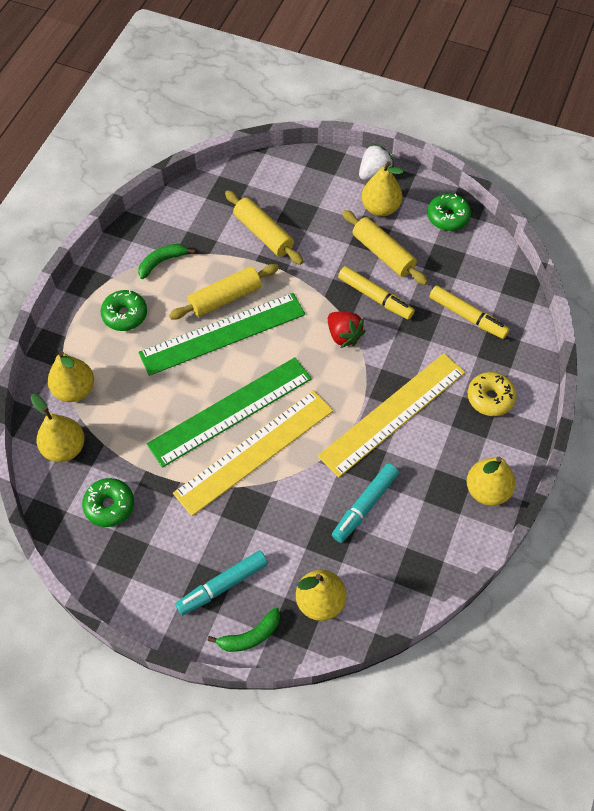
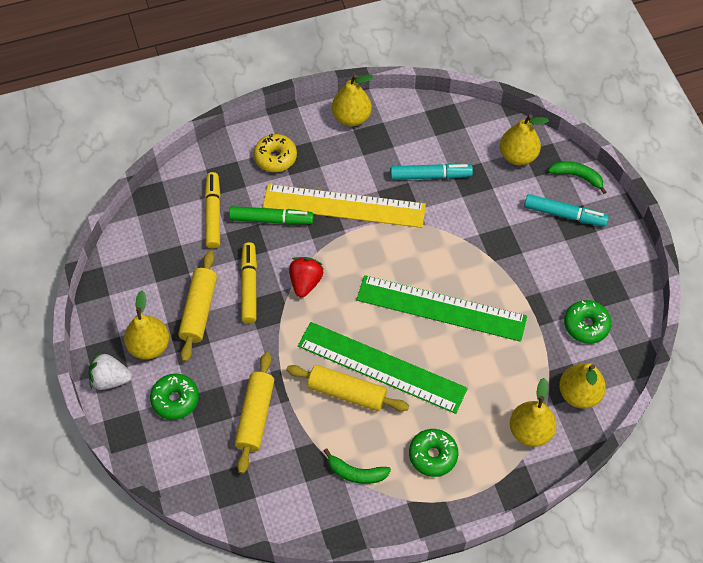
camera: 130 degrees left, 0 degrees up
(254, 451) = (456, 268): yellow ruler -> none
(426, 352) = (271, 219): none -> green marker
(448, 217) = (118, 289): green donut -> green donut (175, 399)

